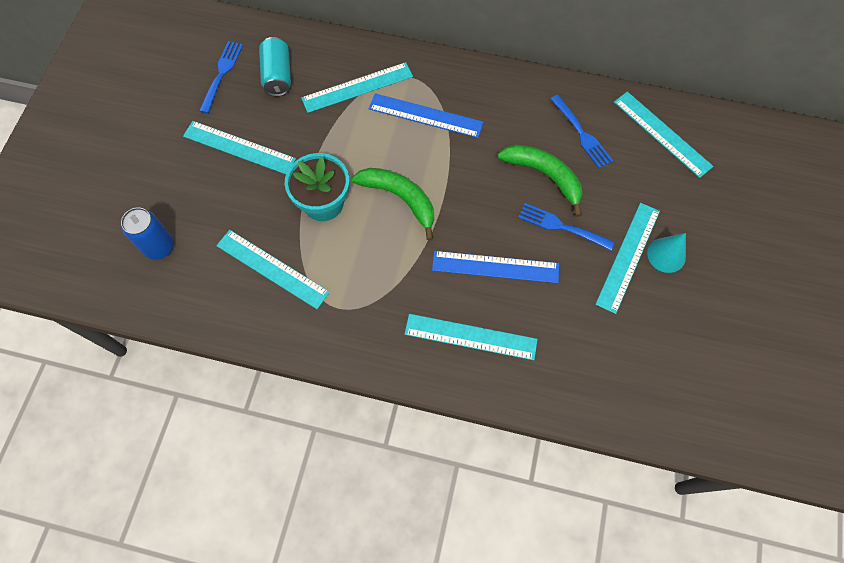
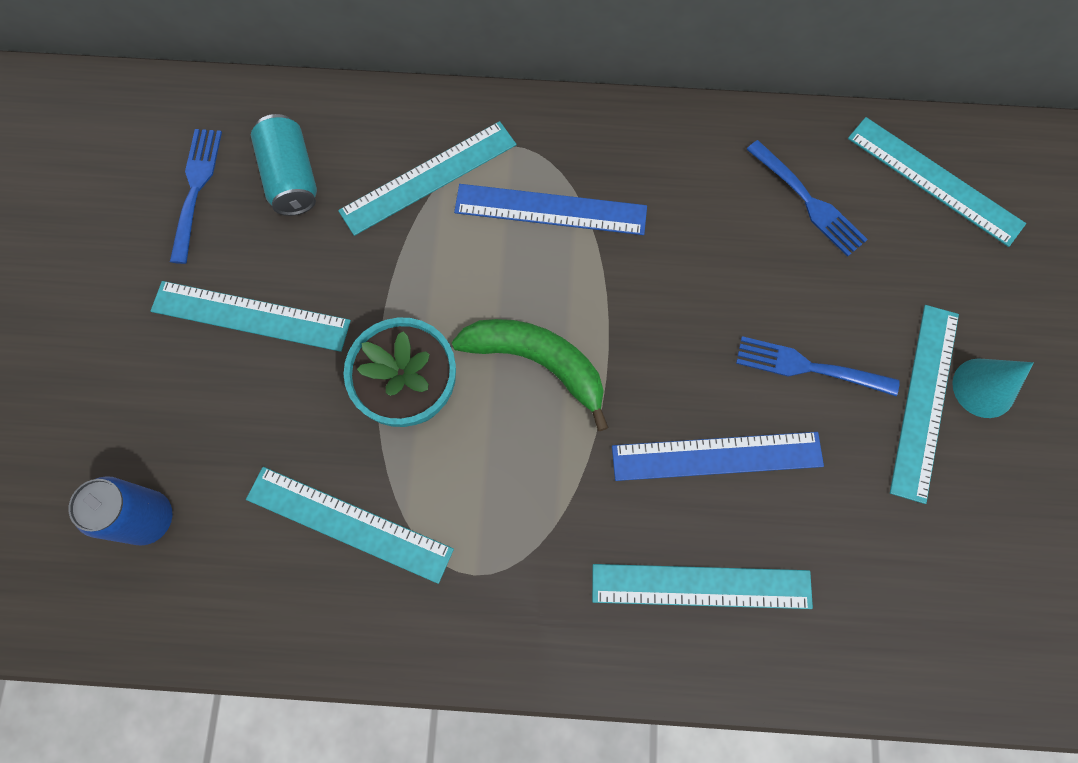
camera: 10 degrees left, 5 degrees up
(544, 176) = (764, 283): green banana -> none

